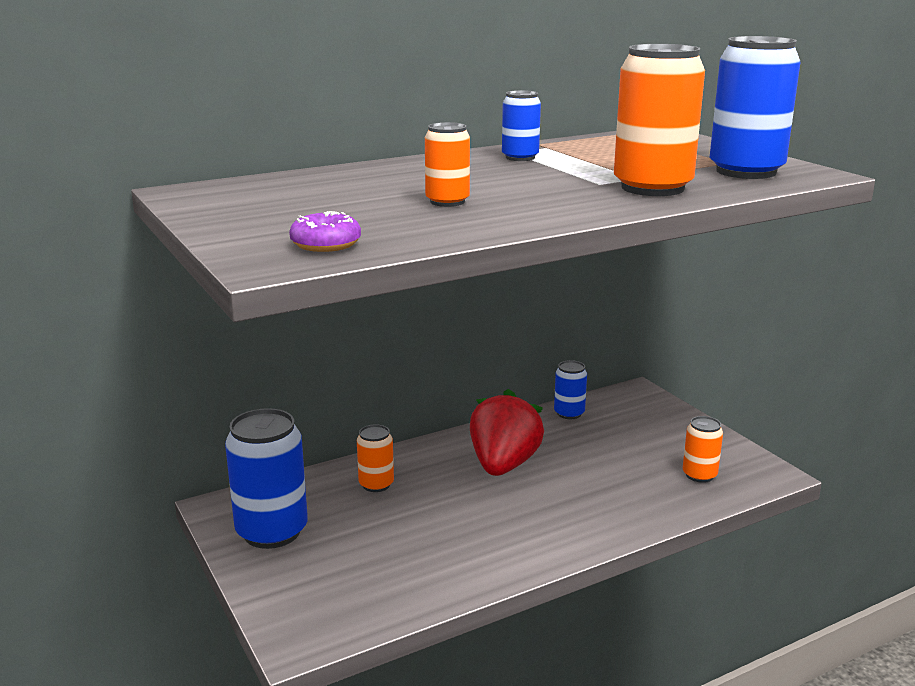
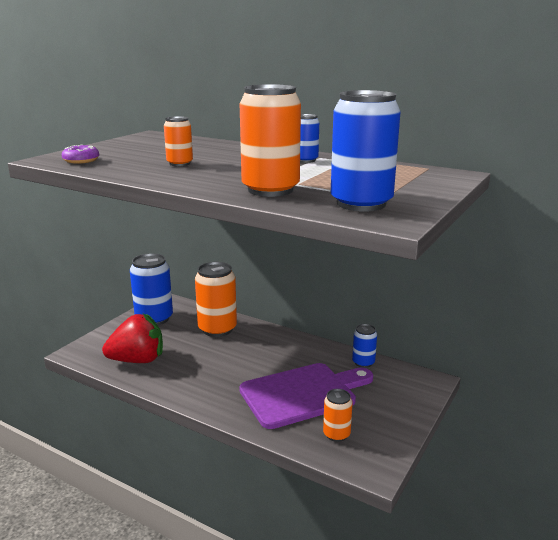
camera: 60 degrees right, 0 degrees up
(376, 484) = (217, 329): orange can -> orange can, size x1.88
(503, 465) = (274, 358): red strawberry -> red strawberry (138, 360)
(603, 470) = (302, 394): none -> purple cutting board

